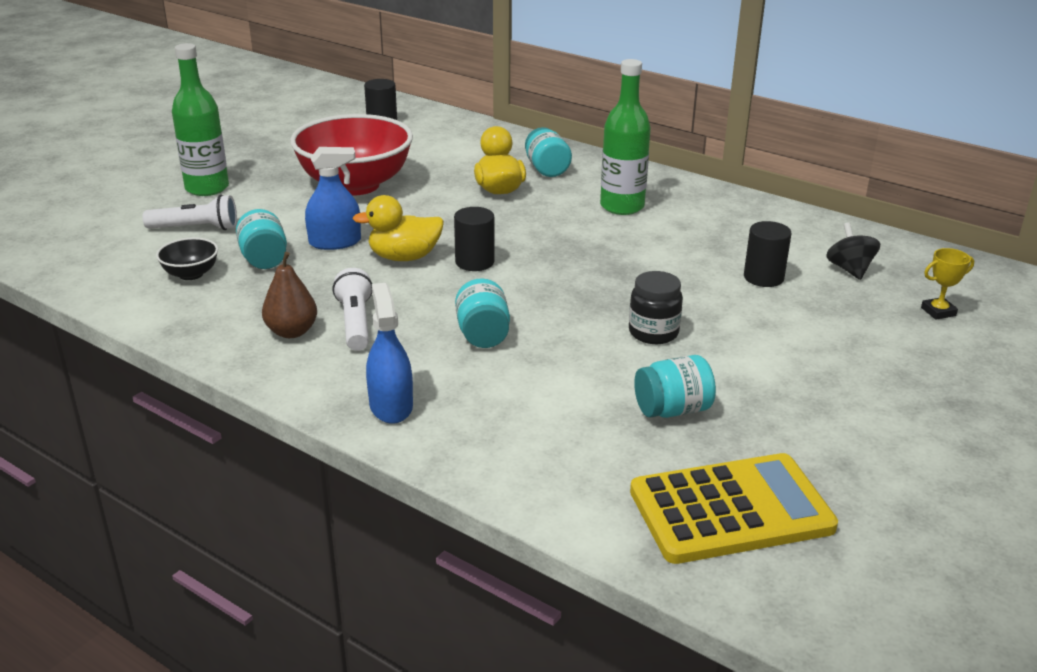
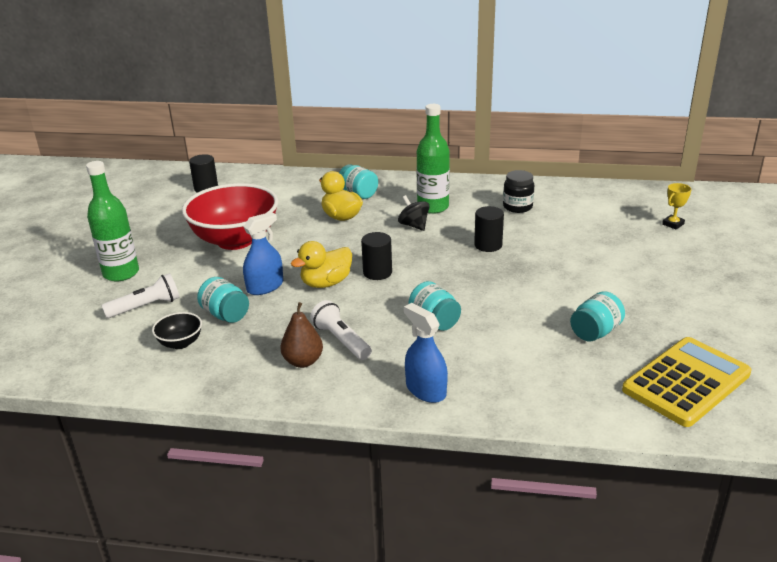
camera: 25 degrees left, 0 degrees up
(653, 333) = (535, 286): black jar -> black jar (517, 207)
(763, 277) = (562, 231): black cylinder -> black cylinder (488, 245)
(849, 269) = (603, 212): black spinning top -> black spinning top (414, 225)

